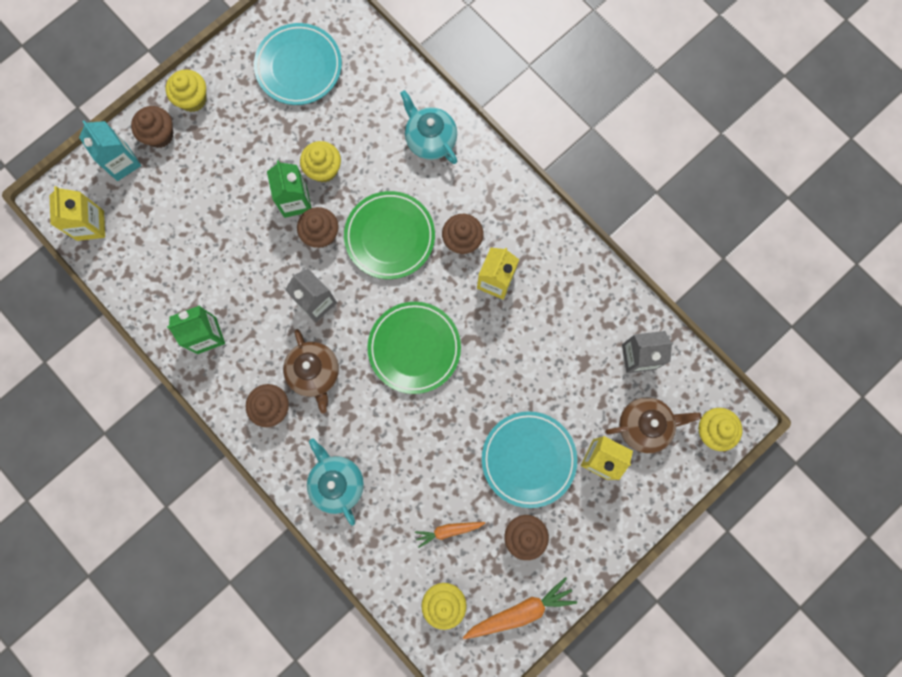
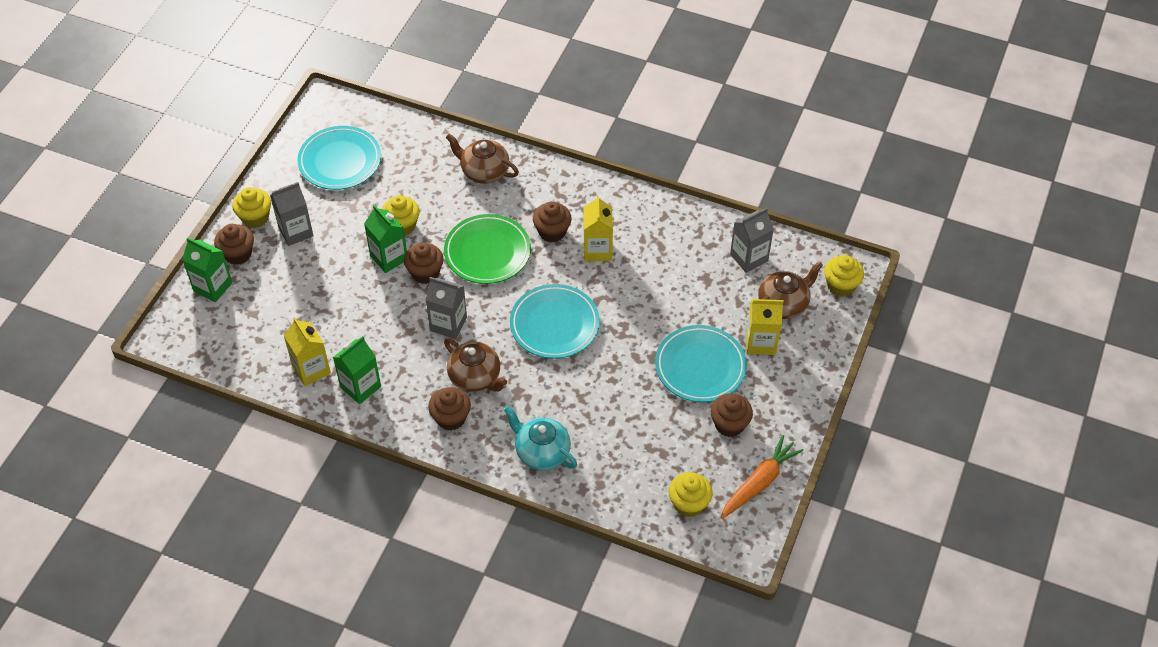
camera: 25 degrees left, 25 degrees down
(90, 225) = (206, 345): yellow carton -> yellow carton (311, 369)
(122, 162) = (213, 287): turquoise carton -> green carton
(223, 132) = (296, 231): none -> grey carton
(414, 348) = (554, 324): green plate -> turquoise plate
(430, 139) = (484, 171): turquoise teapot -> brown teapot
(448, 530) = (662, 447): orange carrot -> none

